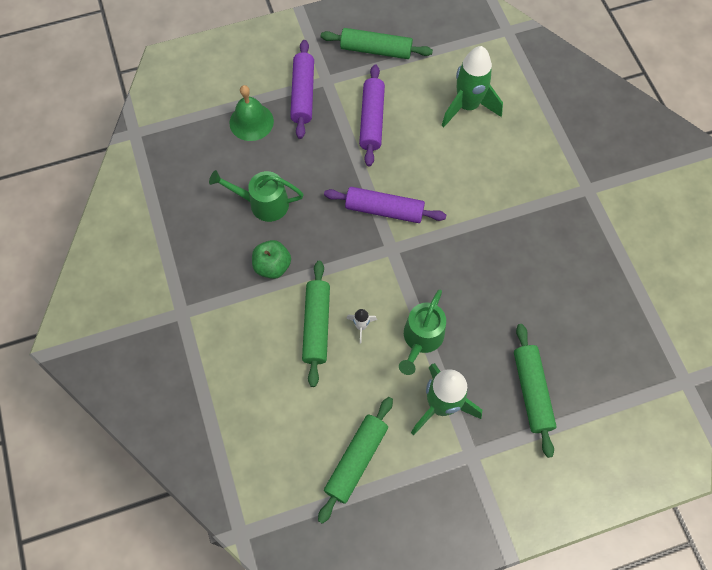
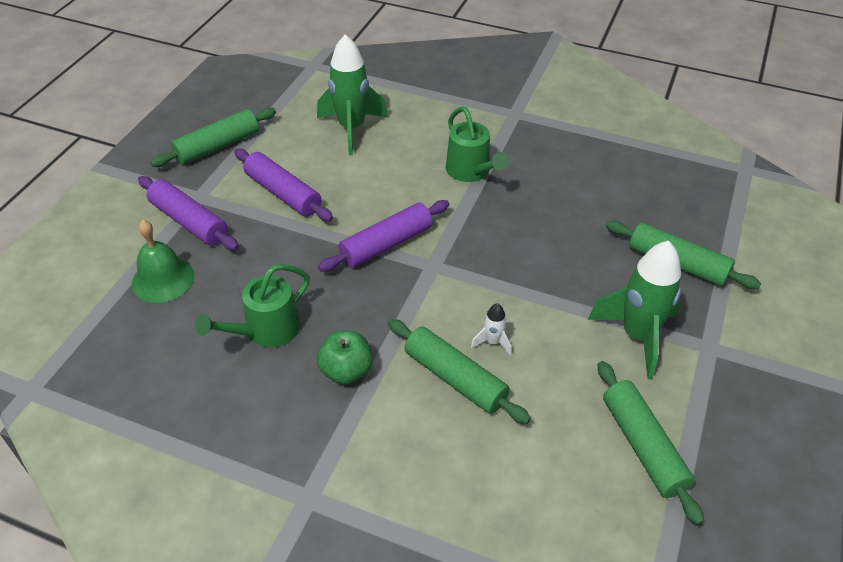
camera: 50 degrees left, 20 degrees down
(421, 339) = (552, 305): green watering can -> green watering can (471, 172)

